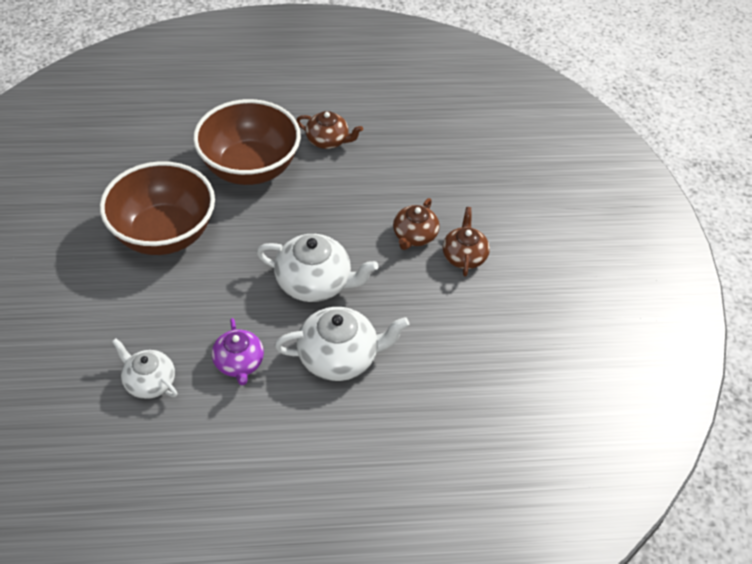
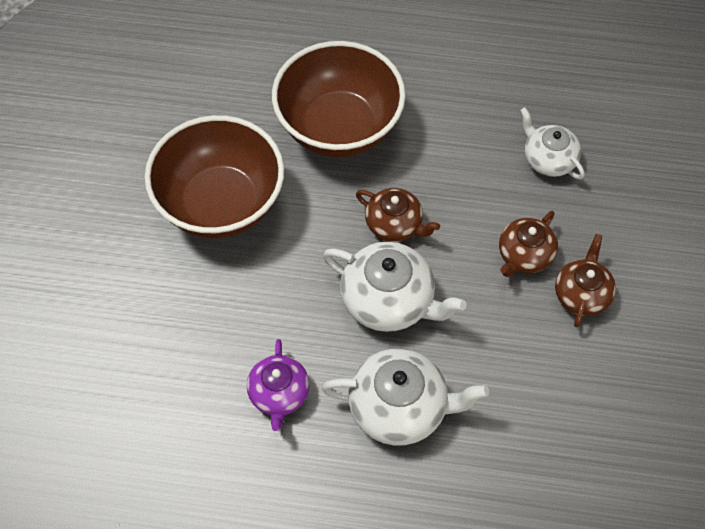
camera: 15 degrees right, 10 degrees up
(149, 382) = (171, 400): white teapot -> white teapot (548, 159)
(328, 140) = (442, 102): brown teapot -> brown teapot (395, 224)

